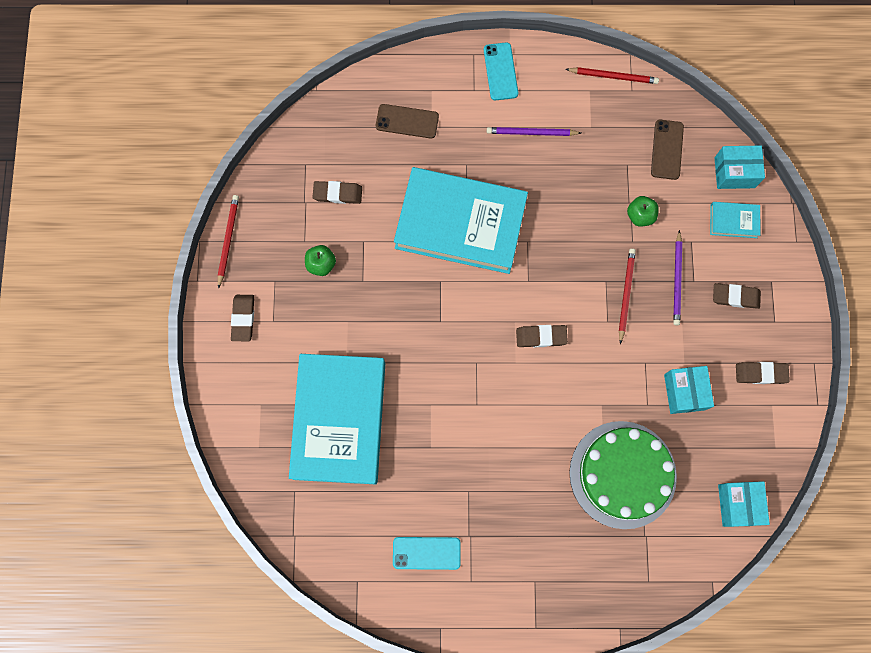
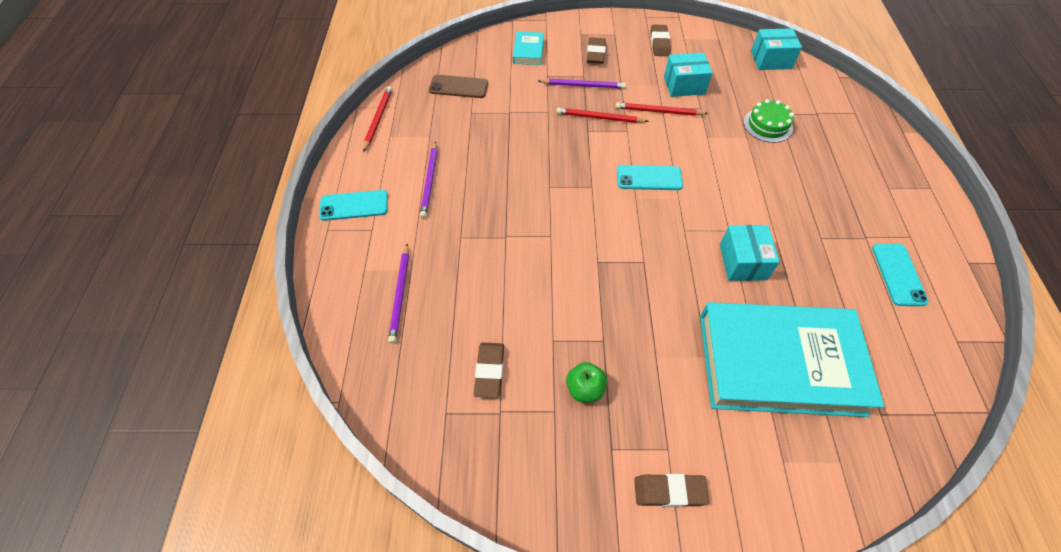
camera: 90 degrees left, 20 degrees down
(228, 240) = (555, 520): red pencil -> red pencil (658, 111)
(407, 121) = (400, 294): brown phone -> purple pencil
(460, 223) = (530, 243): turquoise book -> none
(541, 337) = (649, 178): brown eraser -> turquoise phone
(622, 474) = (767, 125): green cake -> green cake, size x0.50
(640, 216) = (523, 106): green apple -> none
(734, 172) = (484, 49): turquoise box -> turquoise box (742, 262)

